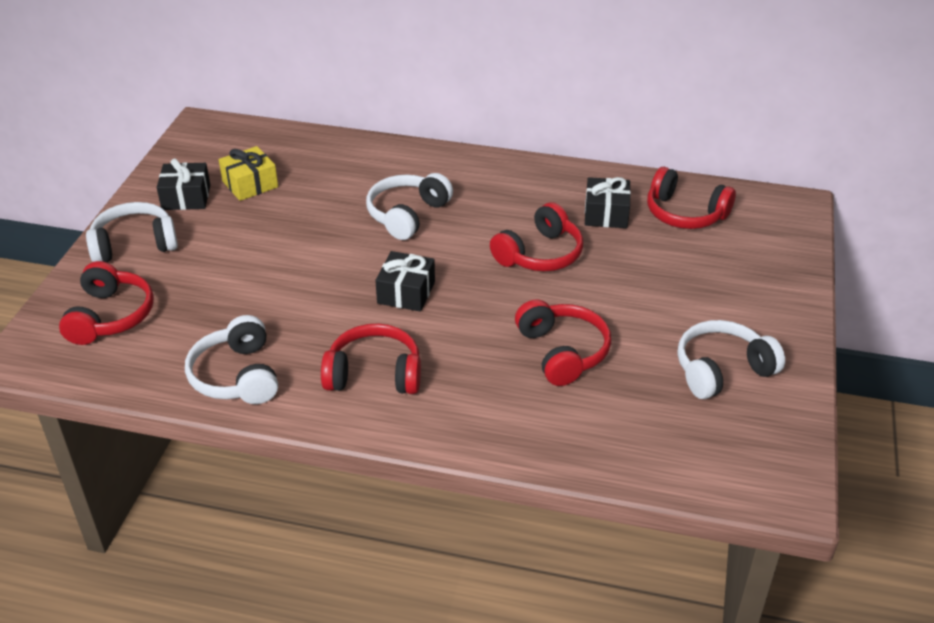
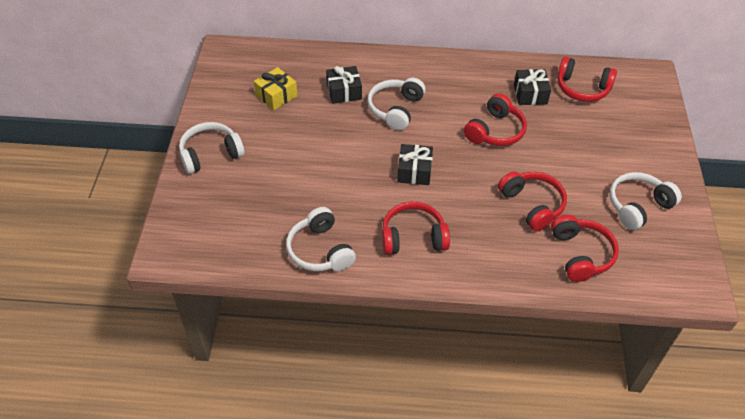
camera: 10 degrees left, 10 degrees up
(110, 316) = (214, 214): red headphones -> red headphones (581, 254)
(186, 197) = (234, 111): black gift -> black gift (344, 92)

